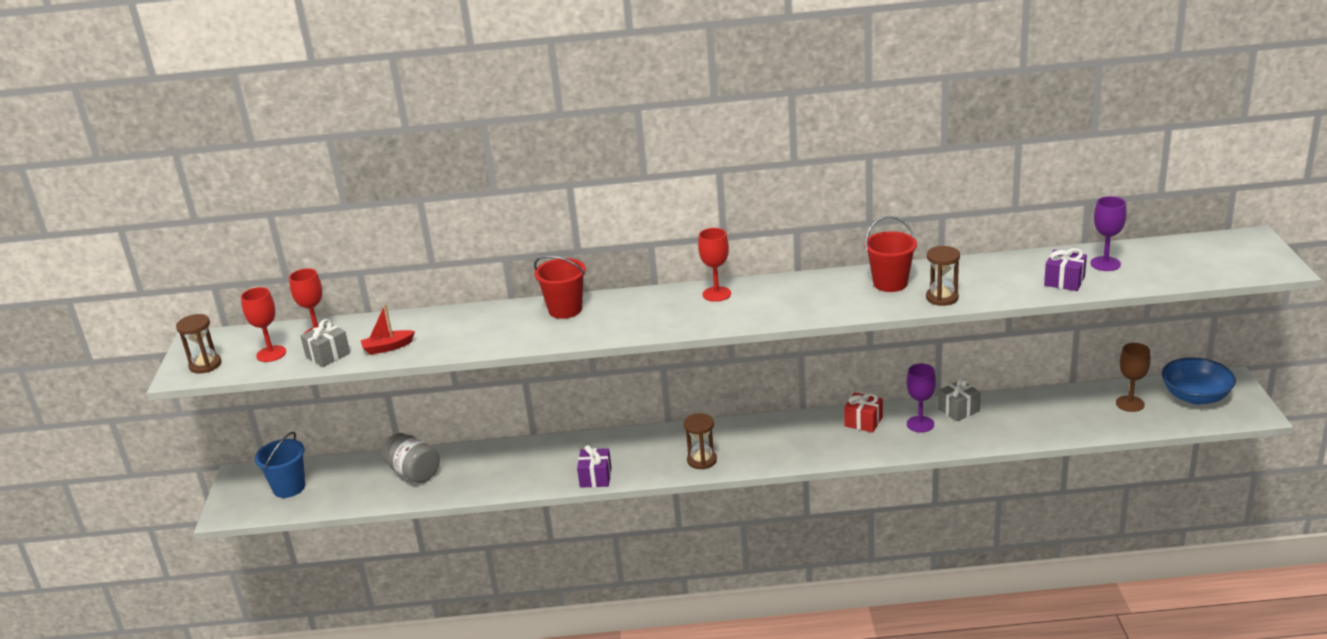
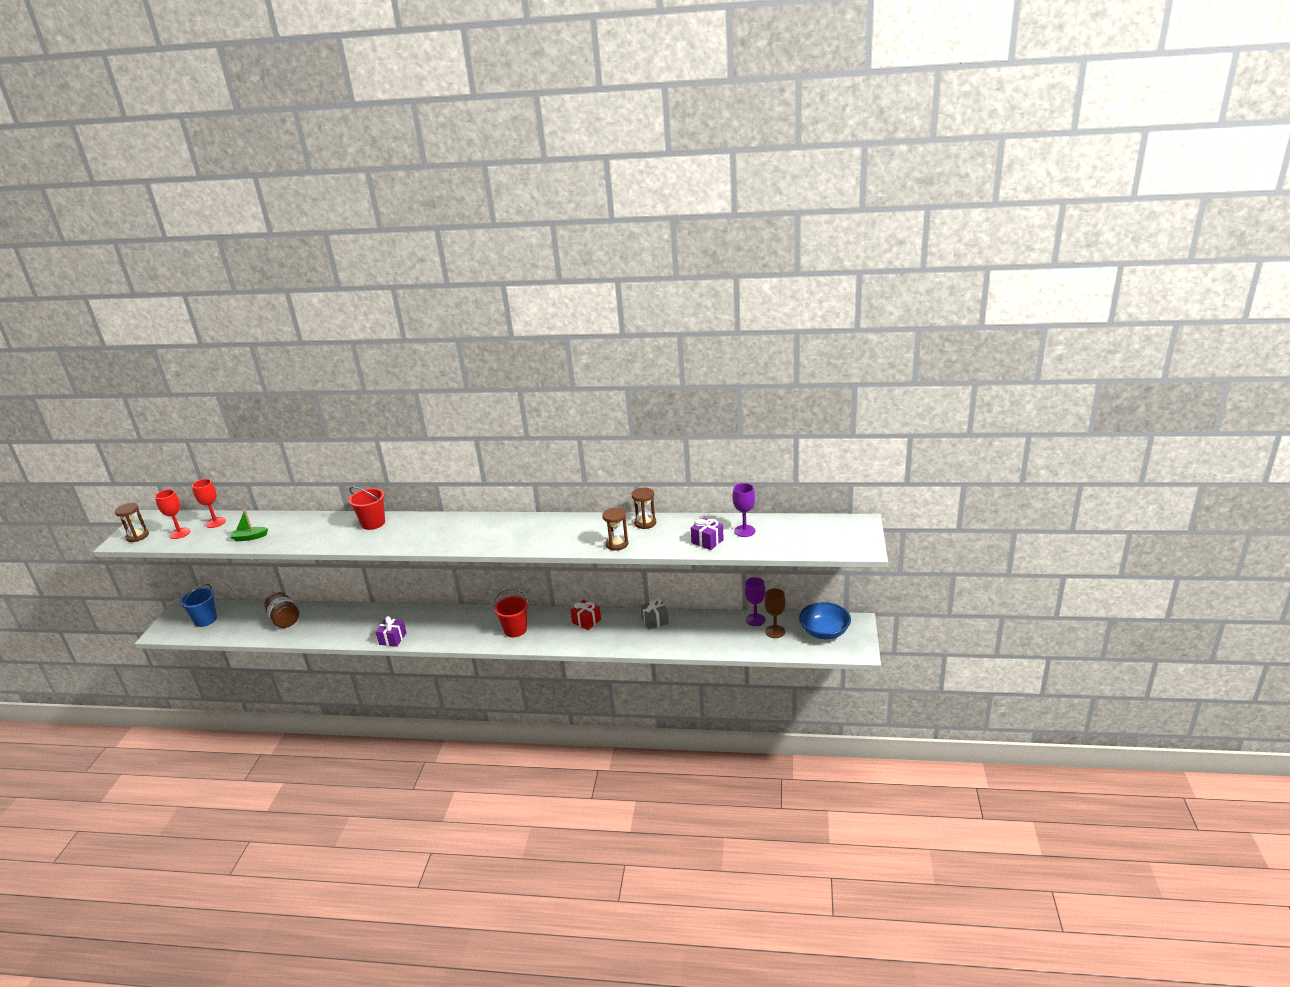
camera: 10 degrees right, 0 degrees up
(328, 355) = (211, 538): grey gift -> none
(387, 347) = (249, 537): red boat -> green boat
(414, 473) = (284, 620): grey jar -> brown jar
(702, 460) = (466, 635): brown hourglass -> brown hourglass (645, 523)
(716, 294) = (474, 523): red goblet -> none
(890, 283) = (590, 529): red bucket -> red bucket (515, 630)
(920, 424) = (623, 628): purple goblet -> purple goblet (755, 620)

